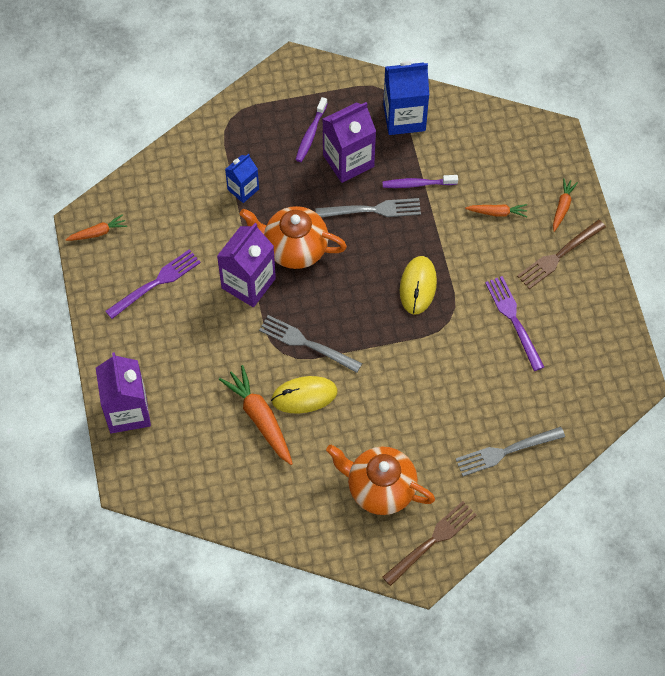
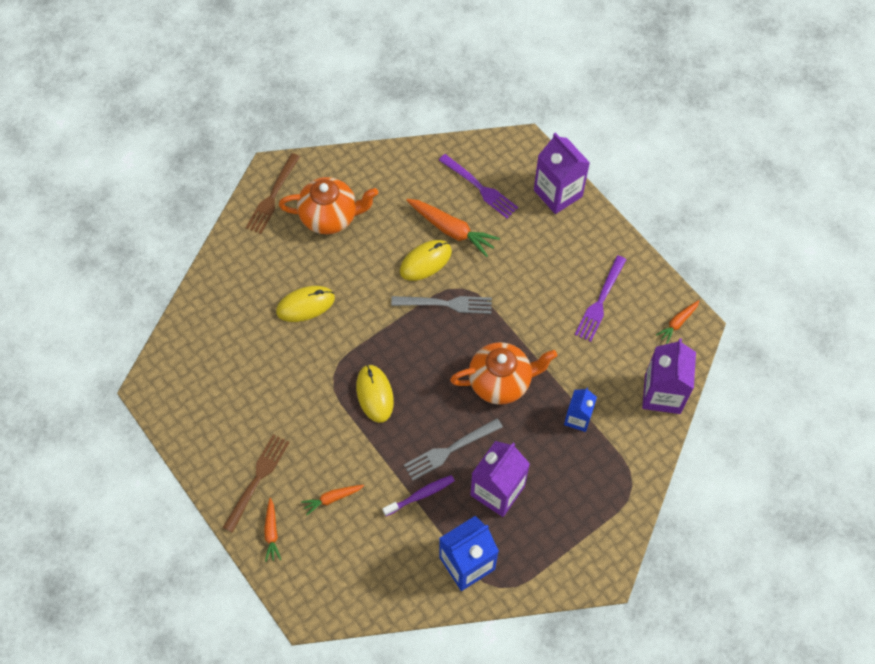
camera: 155 degrees right, 0 degrees up
(248, 283) = (523, 334): purple carton -> purple carton (662, 394)
(310, 134) = (547, 503): purple toothbrush -> none
(447, 402) = (305, 305): none -> yellow mouse
(505, 452) = (240, 285): grey fork -> none
(513, 319) = (277, 400): purple fork -> purple fork (480, 188)

